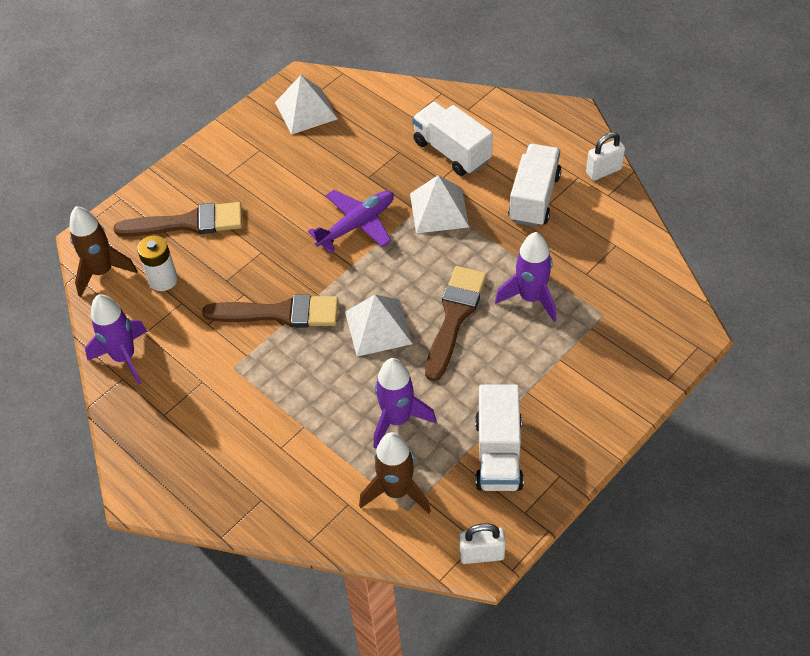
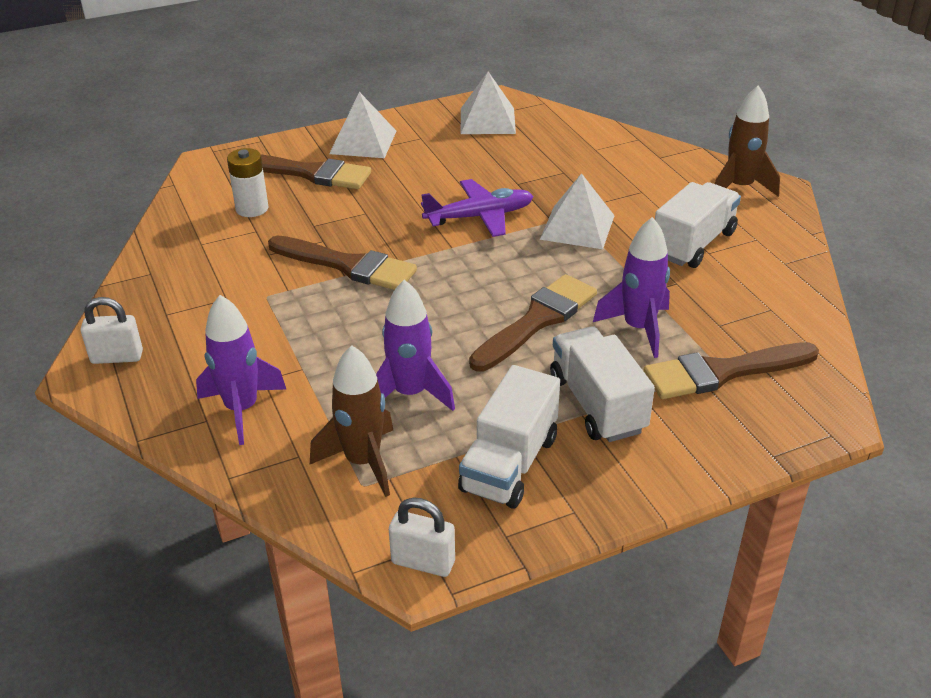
camera: 20 degrees right, 15 degrees down
(102, 272) = (200, 188): brown rocket -> brown rocket (739, 187)
(124, 357) = (166, 257): purple rocket -> purple rocket (241, 409)
(378, 327) = (445, 306): white pyramid -> white pyramid (363, 142)
(452, 151) = (621, 185): white truck -> white truck (597, 404)
(603, 171) = (790, 241): white padlock -> white padlock (117, 357)
(606, 318) = (722, 372): none -> brown brush

